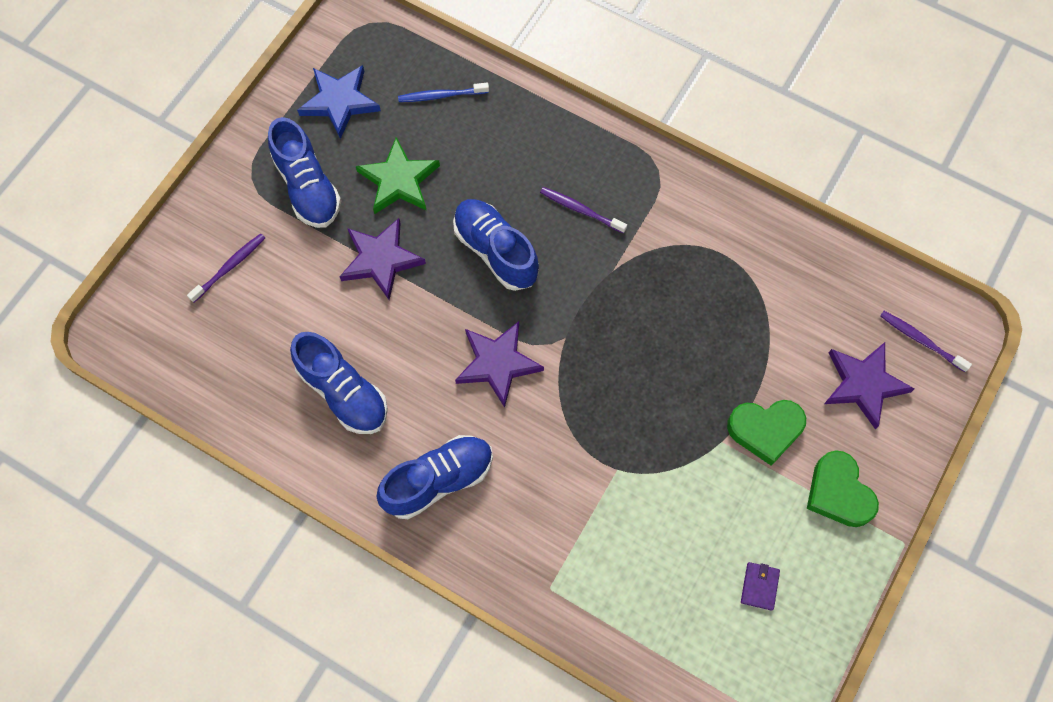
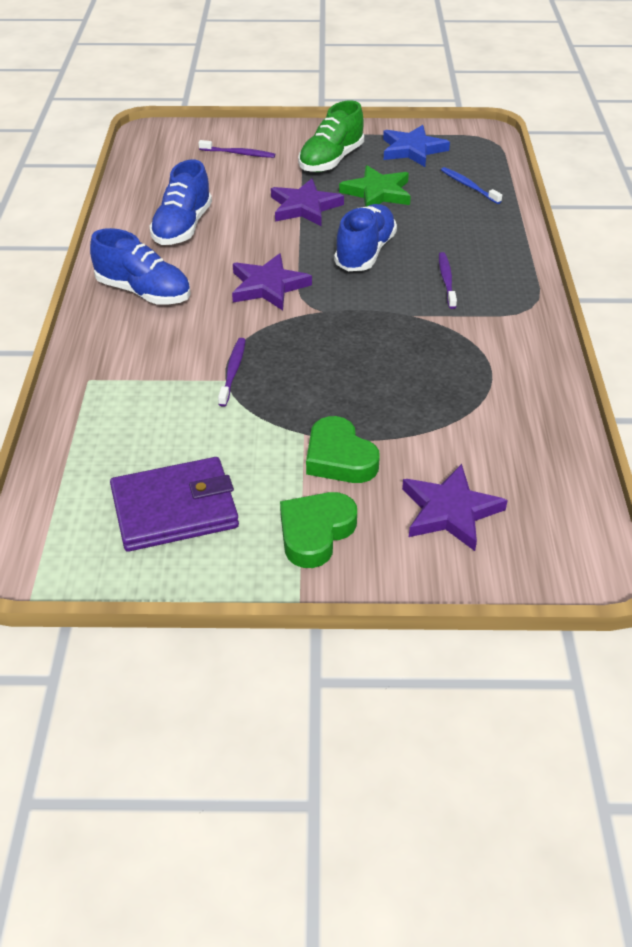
camera: 60 degrees right, 25 degrees down
(308, 187) = (331, 160): blue shoe -> green shoe
(759, 586) = (174, 509): purple wallet -> purple wallet, size x2.45
(920, 340) = (541, 538): purple toothbrush -> purple toothbrush (233, 371)

